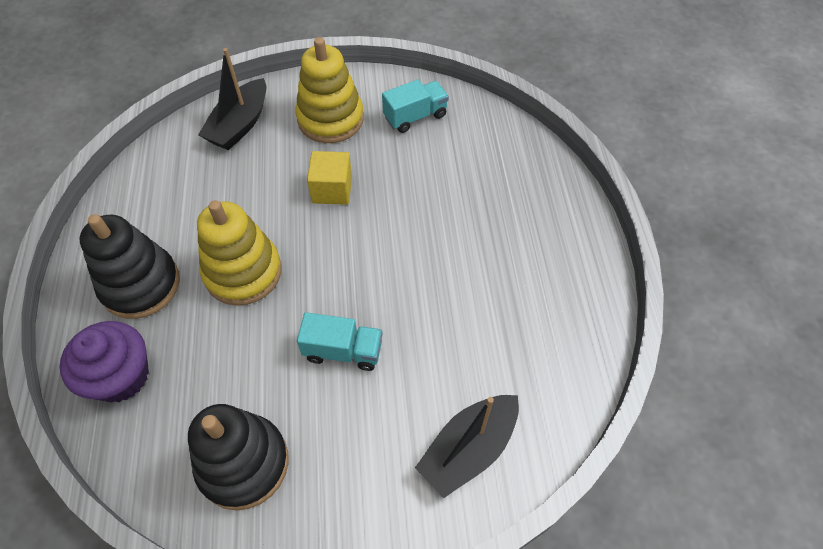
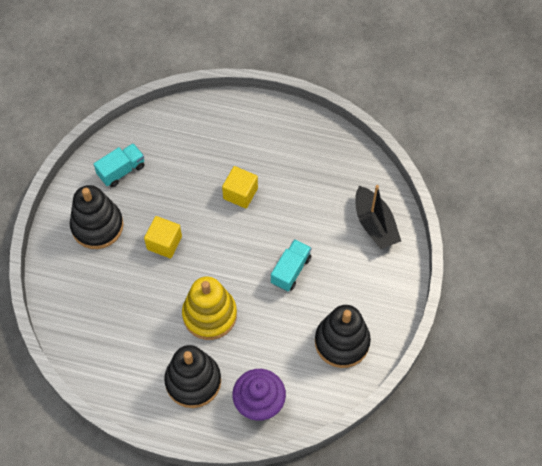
camera: 70 degrees left, 5 degrees up
(239, 125) = (73, 289): black boat -> none
(330, 119) = (97, 226): yellow stacking toy -> black stacking toy
(415, 116) = (121, 170): turquoise truck -> turquoise truck turned 60 degrees clockwise
(440, 248) = (240, 193): none -> yellow cube

